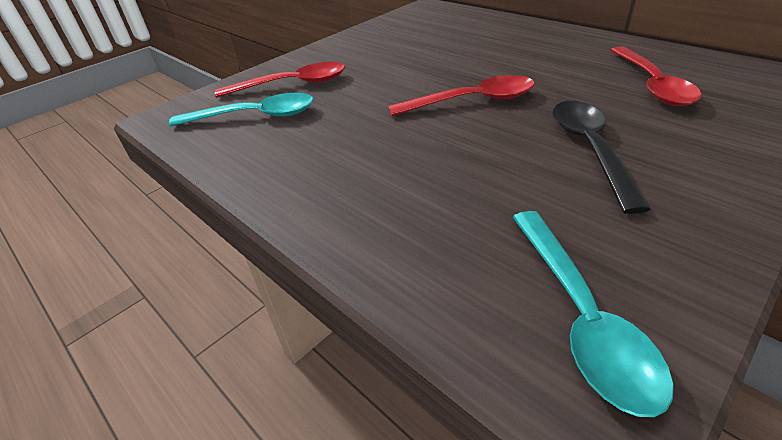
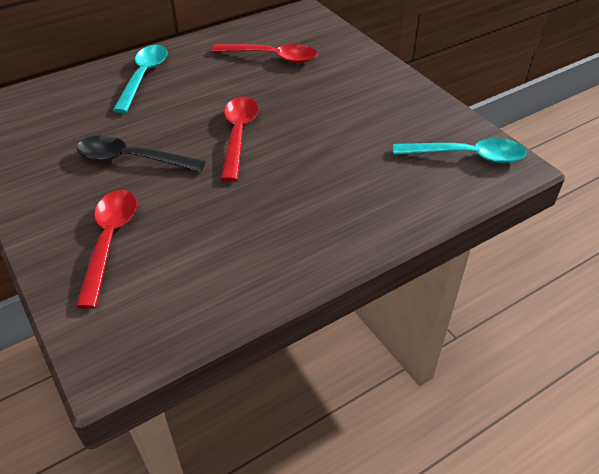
camera: 80 degrees left, 5 degrees up
(254, 116) = (166, 274): turquoise spoon -> turquoise spoon (143, 77)
(590, 149) = (335, 107): black spoon -> black spoon (132, 159)

